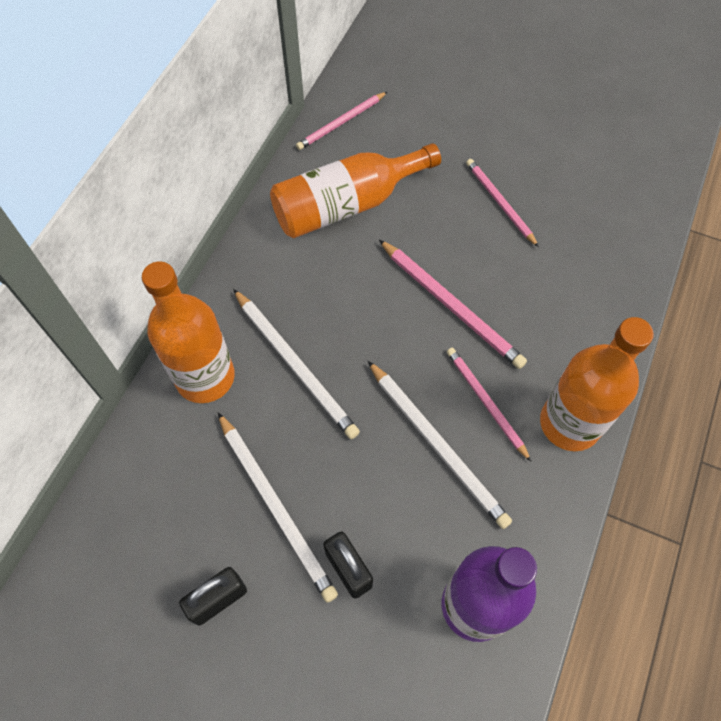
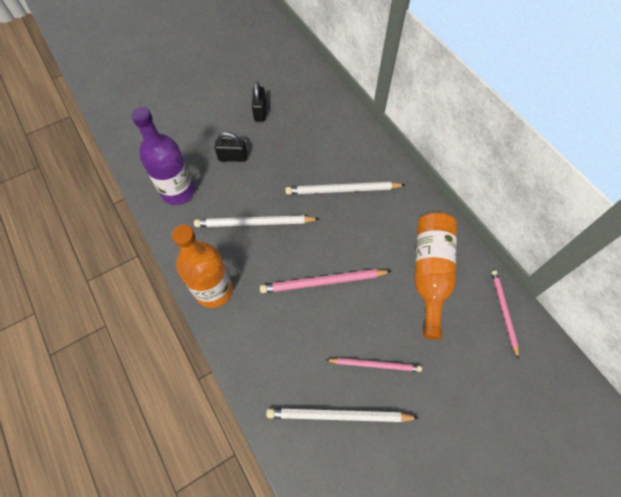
camera: 125 degrees right, 0 degrees up
(205, 377) = (363, 152): orange bottle -> none
(276, 507) = (279, 147): white pencil -> white pencil (338, 415)
(485, 402) = (257, 259): pink pencil -> none

